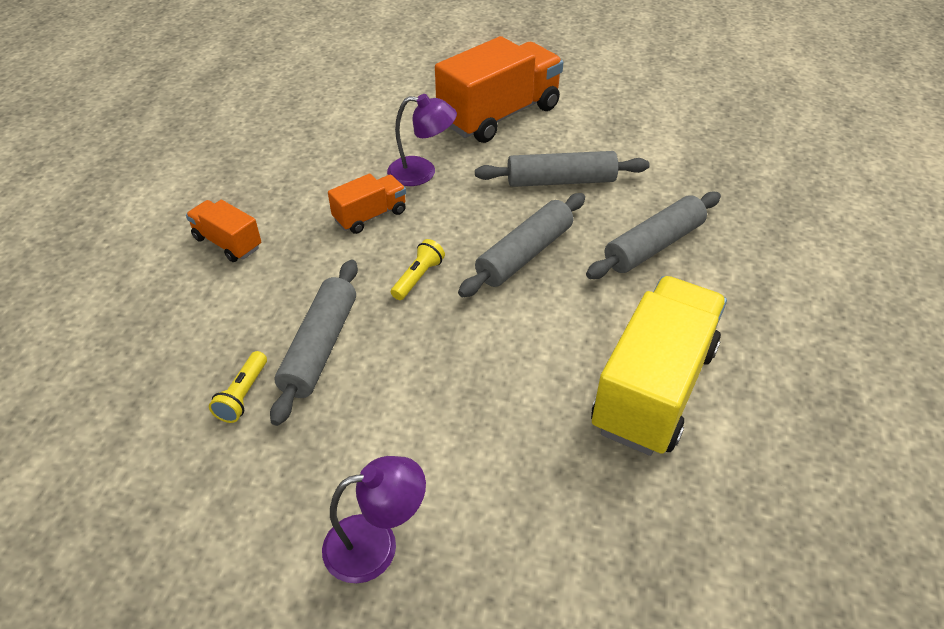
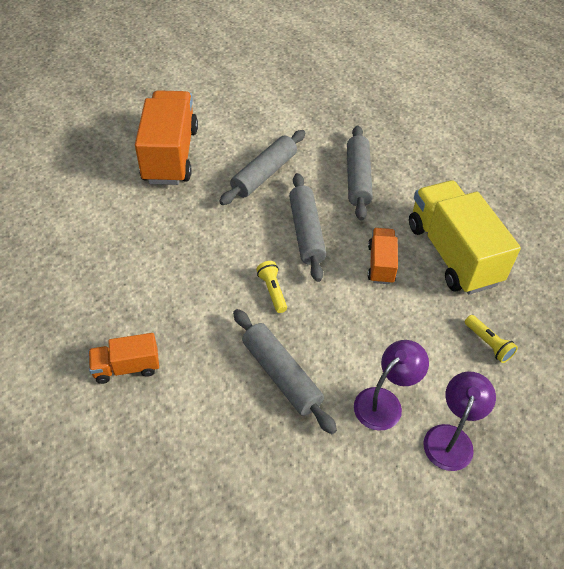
camera: 50 degrees left, 5 degrees up
(243, 395) = (282, 439): yellow flashlight -> yellow flashlight (488, 343)
(370, 216) = (190, 277): orange truck -> orange truck (381, 264)
(422, 172) = (179, 226): purple lamp -> purple lamp (385, 402)

